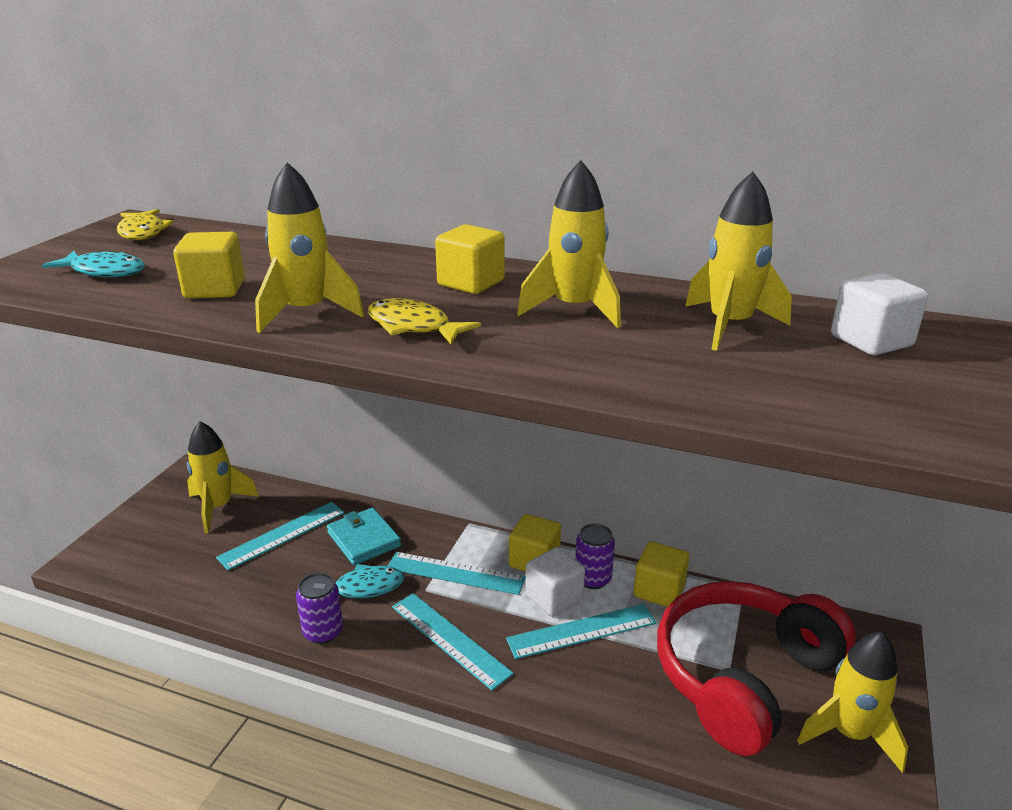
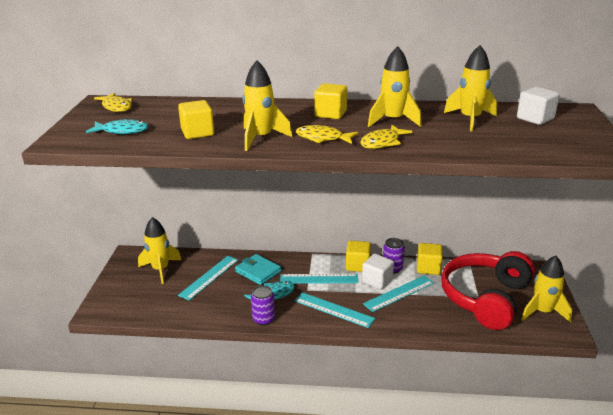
camera: 15 degrees left, 0 degrees up
(516, 350) = (382, 142): none -> yellow fish

